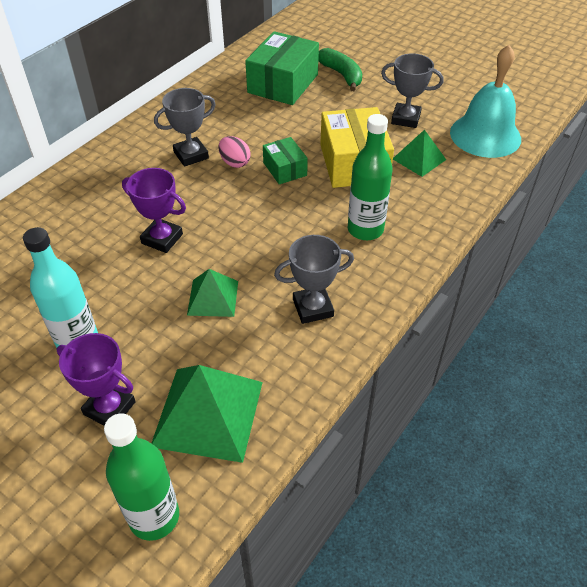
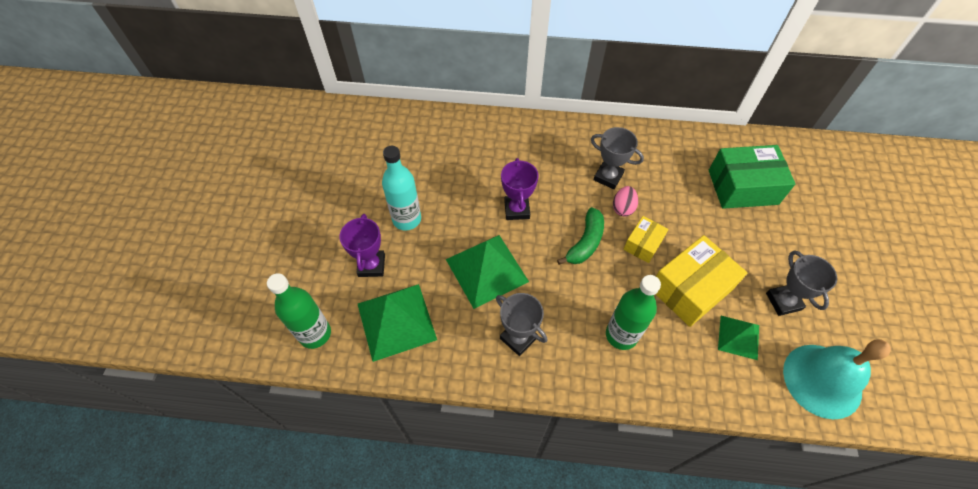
camera: 60 degrees right, 10 degrees up
(213, 297) = (487, 270): green pyramid -> green pyramid, size x1.73
(285, 169) = (643, 244): green box -> yellow box
(342, 75) = (796, 222): green banana -> green banana (585, 242)

